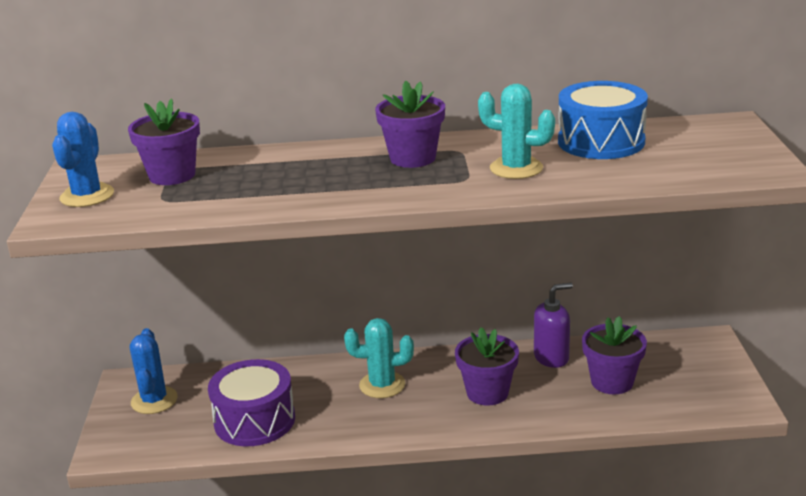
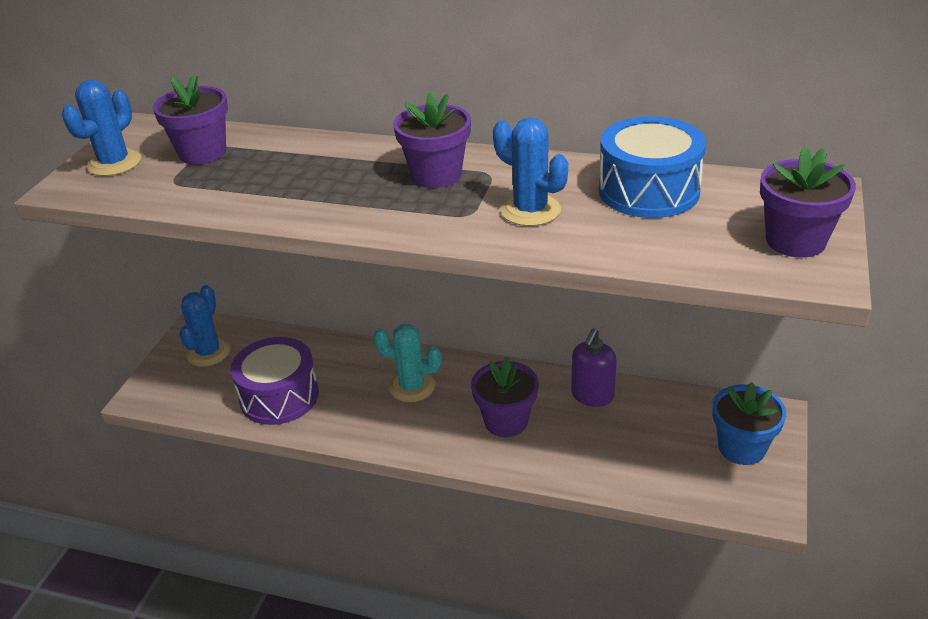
camera: 20 degrees right, 10 degrees up
(516, 168) = (530, 210): turquoise cactus -> blue cactus
(551, 357) = (592, 396): purple soap dispenser -> purple soap dispenser turned 120 degrees clockwise
(612, 382) = (638, 441): purple flower pot -> purple flower pot (795, 241)
(699, 368) = (741, 448): none -> blue flower pot

